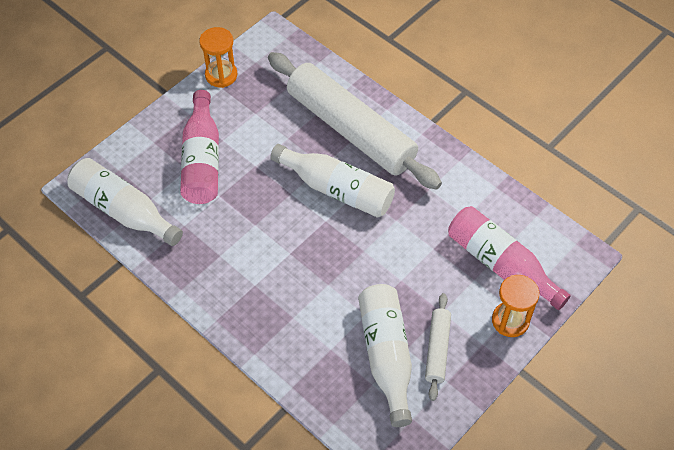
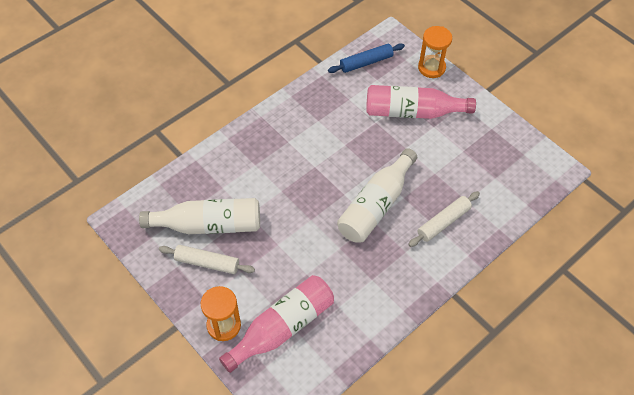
camera: 95 degrees right, 0 degrees up
(123, 210) = (366, 62): white bottle -> blue rolling pin
(221, 75) = (506, 128): orange hourglass -> orange hourglass (431, 68)
(350, 129) = (443, 222): white rolling pin -> white rolling pin, size x0.44

